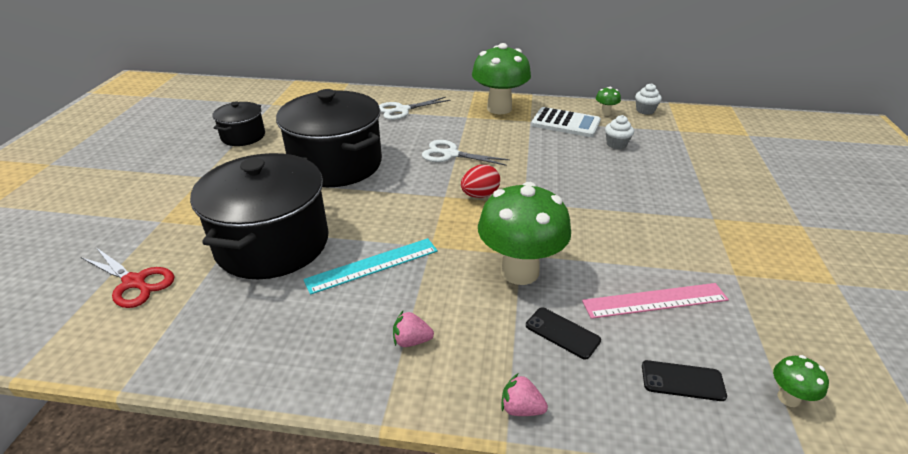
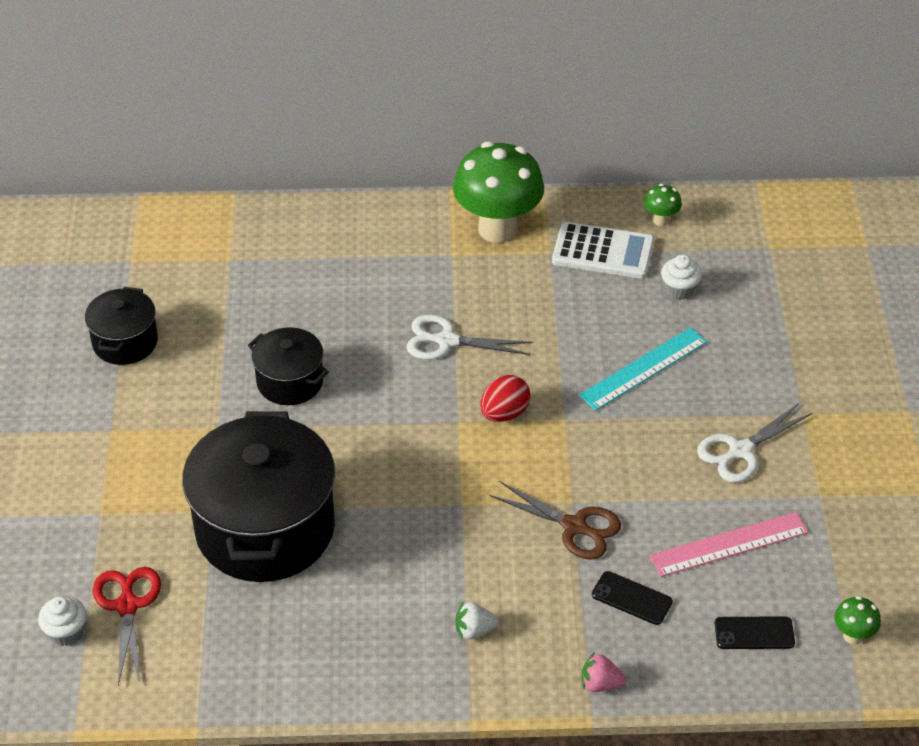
camera: 10 degrees left, 10 degrees up
(134, 282) = (127, 605): red scissors -> red scissors turned 120 degrees counterclockwise
(336, 164) = (290, 382): black pot -> black pot, size x0.51
(372, 265) = (400, 542): turquoise ruler -> turquoise ruler (643, 368)
(402, 110) = (346, 251): white scissors -> white scissors (740, 451)
(411, 341) = (474, 630): pink strawberry -> white strawberry
(519, 271) = (575, 527): green mushroom -> brown scissors
(645, 110) = (720, 206): white cupcake -> white cupcake (66, 632)

